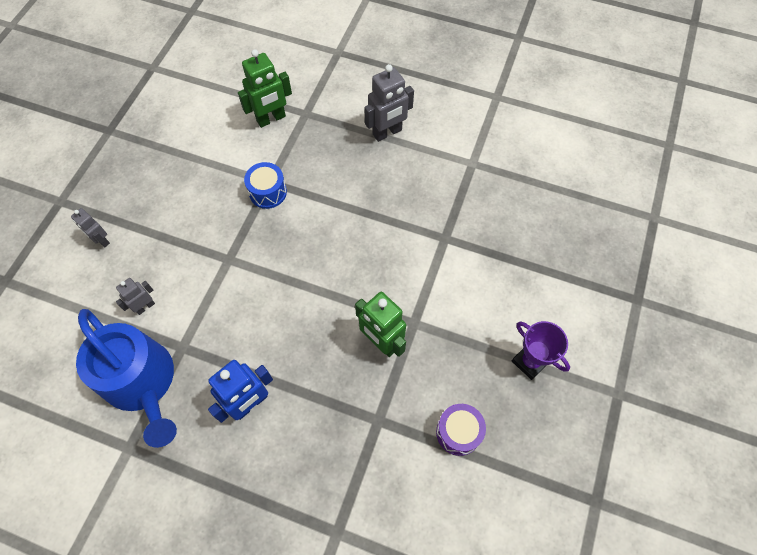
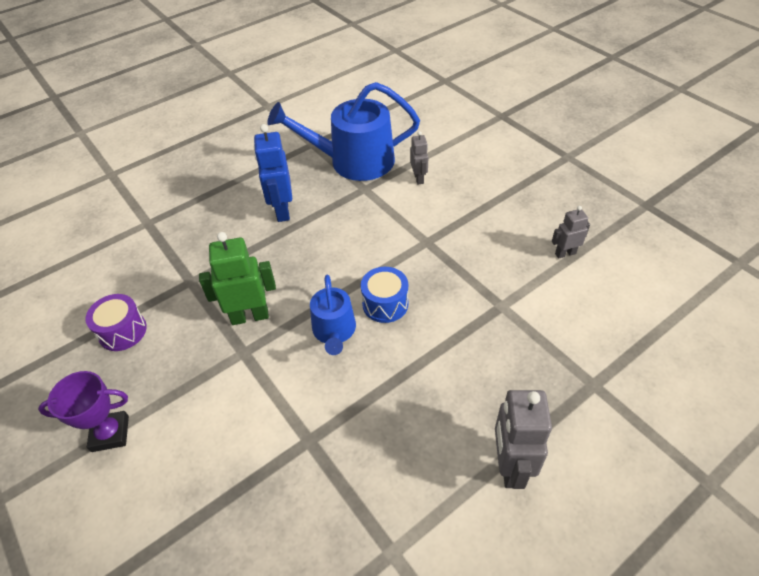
camera: 125 degrees right, 15 degrees down
(101, 240) = (506, 170): grey robot -> grey robot (565, 253)
(268, 192) = (487, 299): blue drum -> blue drum (385, 304)
(271, 119) = (600, 344): green robot -> none
(356, 273) = (334, 331): none -> blue watering can

